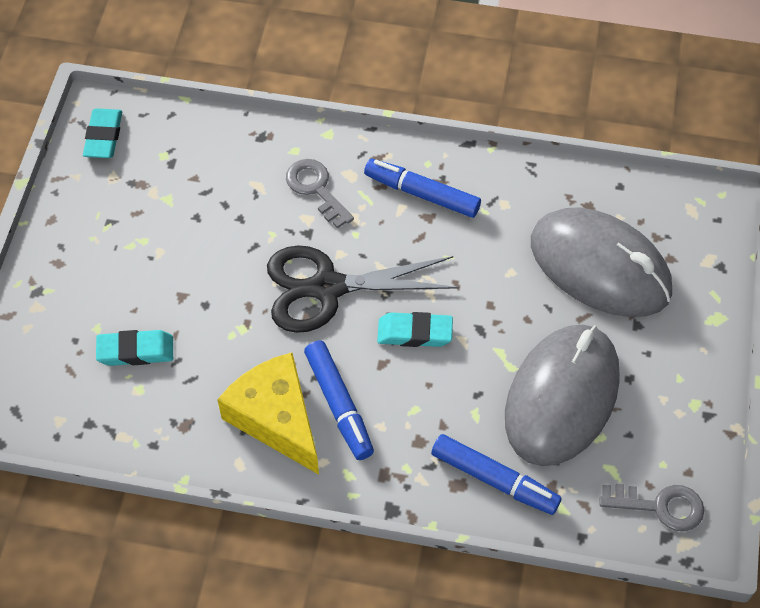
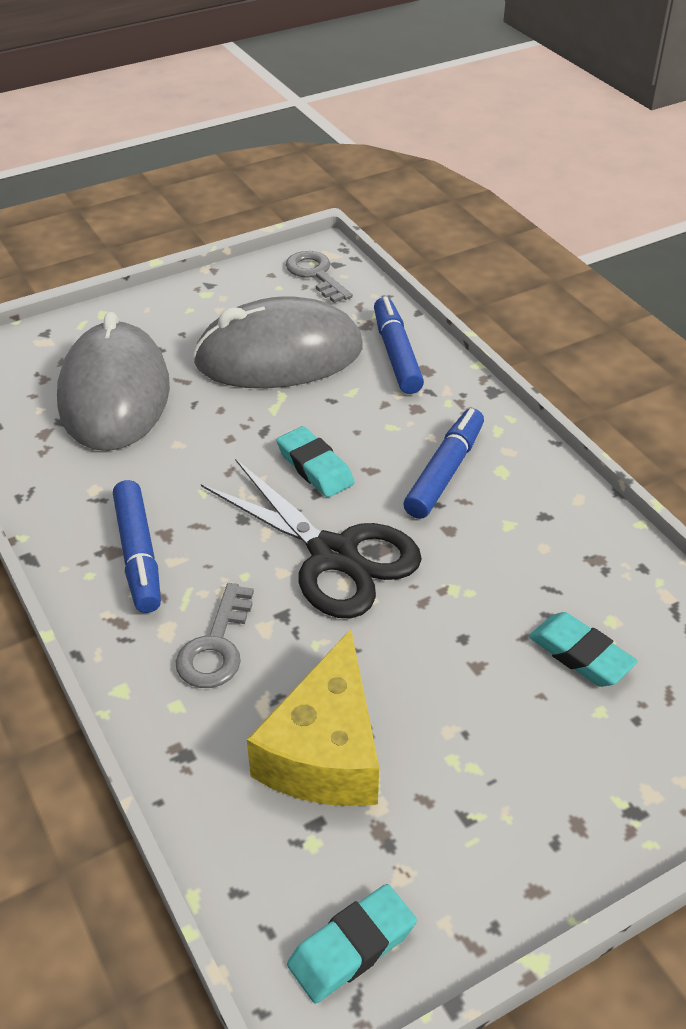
camera: 130 degrees left, 15 degrees down
(276, 418) = (509, 502): yellow cheese -> yellow cheese (325, 751)

